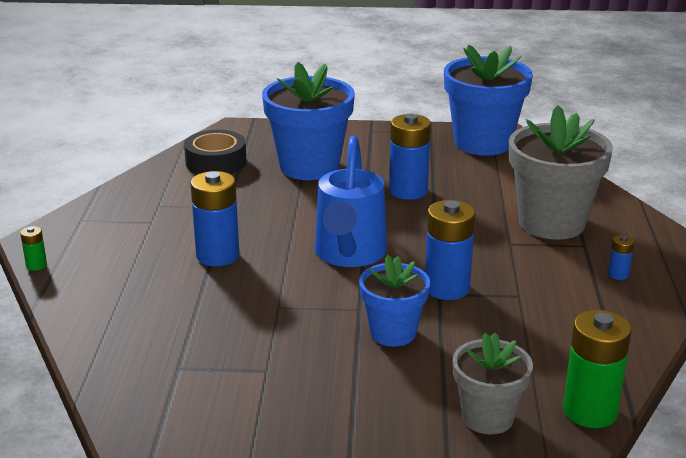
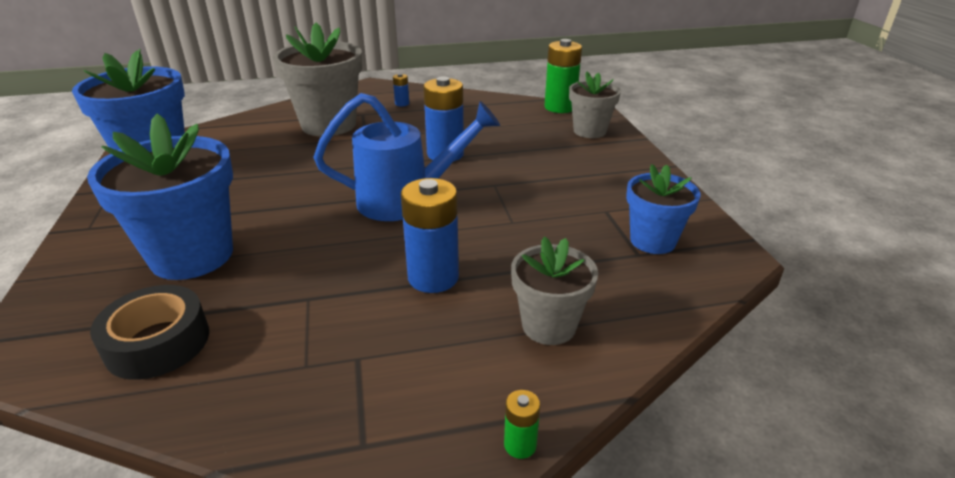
camera: 105 degrees left, 5 degrees up
(123, 296) = (549, 326): none -> grey flower pot
(393, 333) = (519, 167): blue flower pot -> blue flower pot (652, 241)
(408, 191) = (267, 187): blue battery -> none

